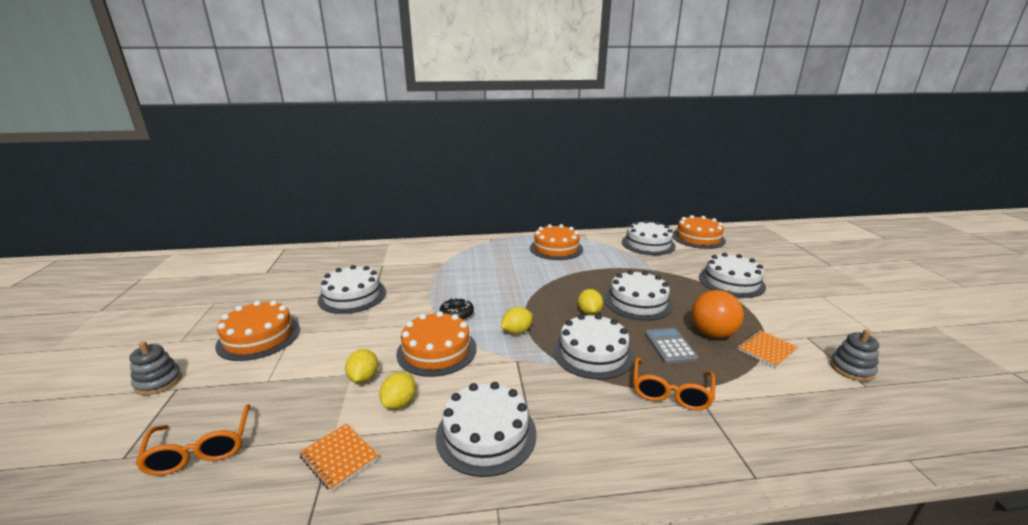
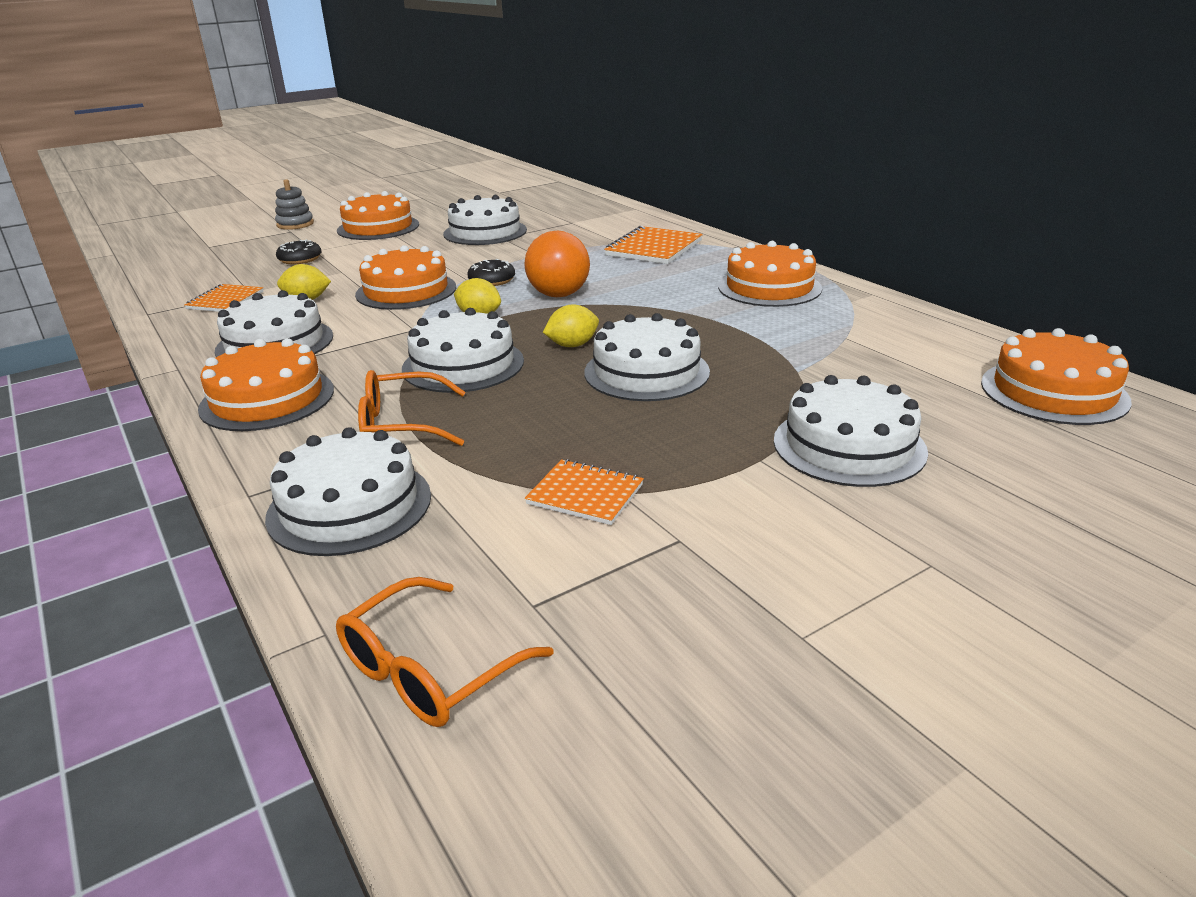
camera: 65 degrees right, 5 degrees up
(201, 449) = (222, 261): orange glasses -> orange glasses (429, 670)
(281, 393) = (300, 259): none -> black donut
(363, 378) = (338, 277): yellow lemon -> none
(466, 256) = (654, 248): none -> orange notebook
(600, 451) = (267, 399): none -> orange cake
(648, 244) = (918, 348): white cake -> white cake (349, 506)
(670, 346) = (524, 412): grey calculator -> none
(712, 334) = (597, 441): orange ball -> orange ball (559, 295)
(851, 369) = (587, 590): grey stacking toy -> none

